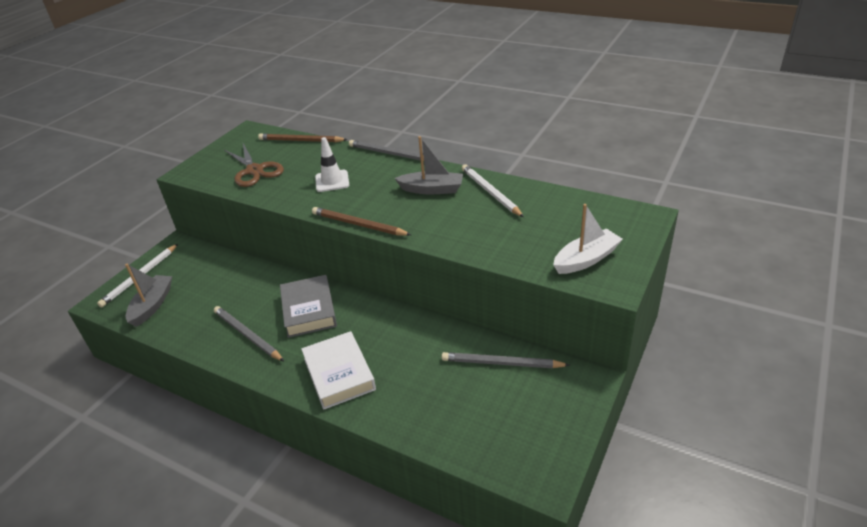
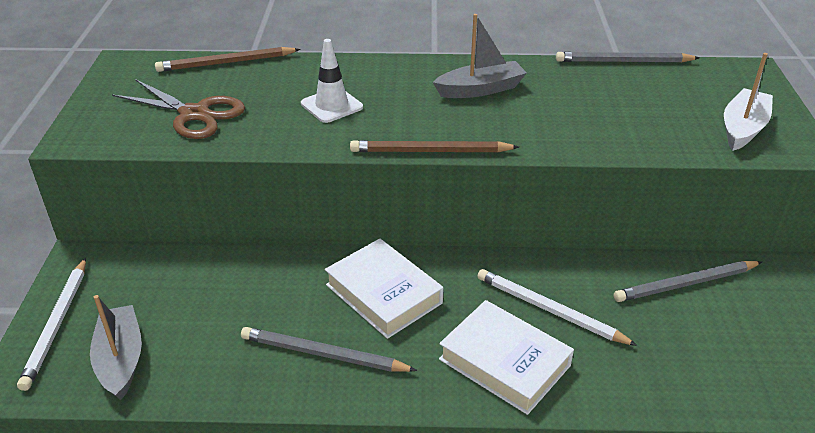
camera: 30 degrees left, 0 degrees up
(309, 310) = (383, 294): grey book -> white book
(389, 154) = (375, 58): grey pencil -> grey pencil (623, 62)
(490, 192) = (556, 79): white pencil -> white pencil (549, 310)

